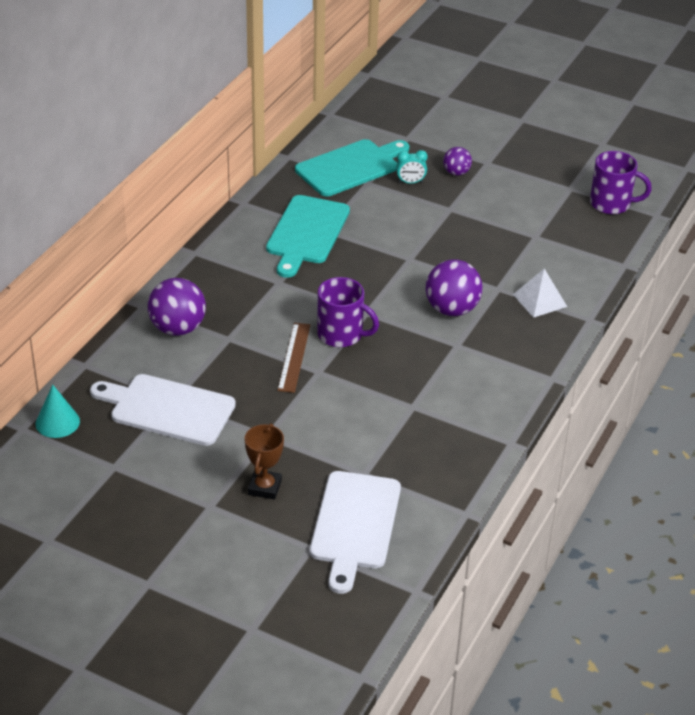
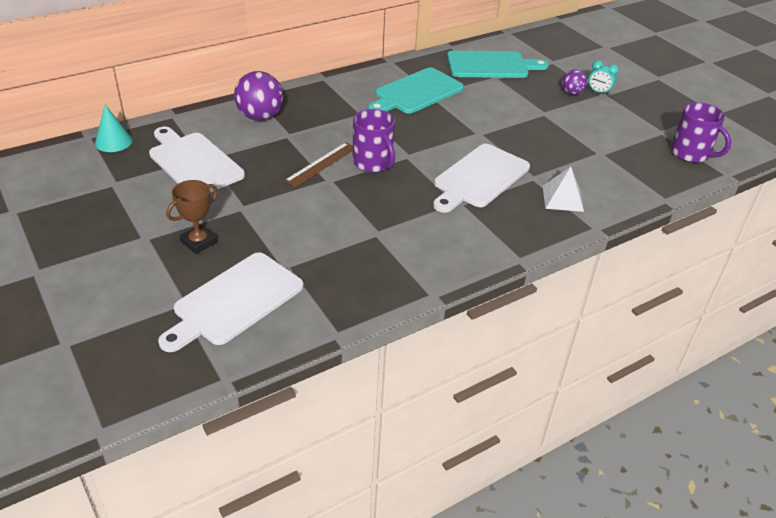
camera: 30 degrees right, 0 degrees up
(410, 182) = (528, 88): turquoise clock -> turquoise clock (598, 92)
(452, 309) = (479, 178): purple ball -> white cutting board

